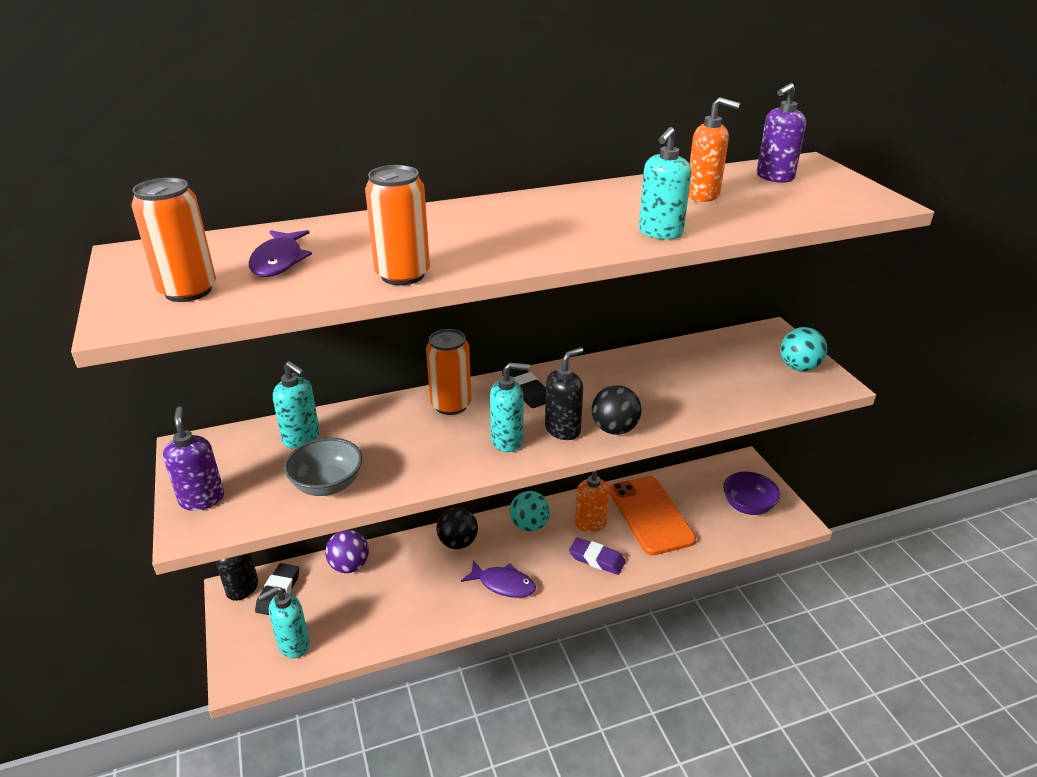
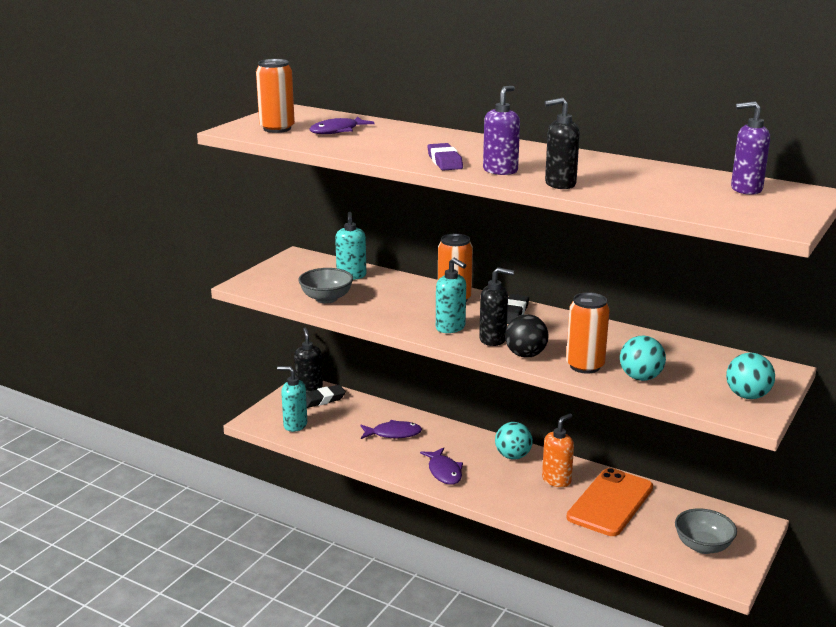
camera: 50 degrees right, 10 degrees down
(202, 499) = (267, 276): purple soap dispenser -> purple soap dispenser (500, 171)
(349, 566) = (375, 410): purple ball -> none
(402, 275) = (373, 153): orange can -> orange can (585, 366)
(404, 579) = (393, 434): none -> purple fish
(458, 542) = (453, 437): black ball -> none
(596, 559) = (525, 498): purple eraser -> purple eraser (444, 161)
(660, 233) = (559, 184): turquoise soap dispenser -> black soap dispenser
(703, 195) = (653, 180): orange soap dispenser -> none
(721, 396) = (640, 378): none -> turquoise ball
(748, 506) = (703, 546): purple bowl -> grey bowl

